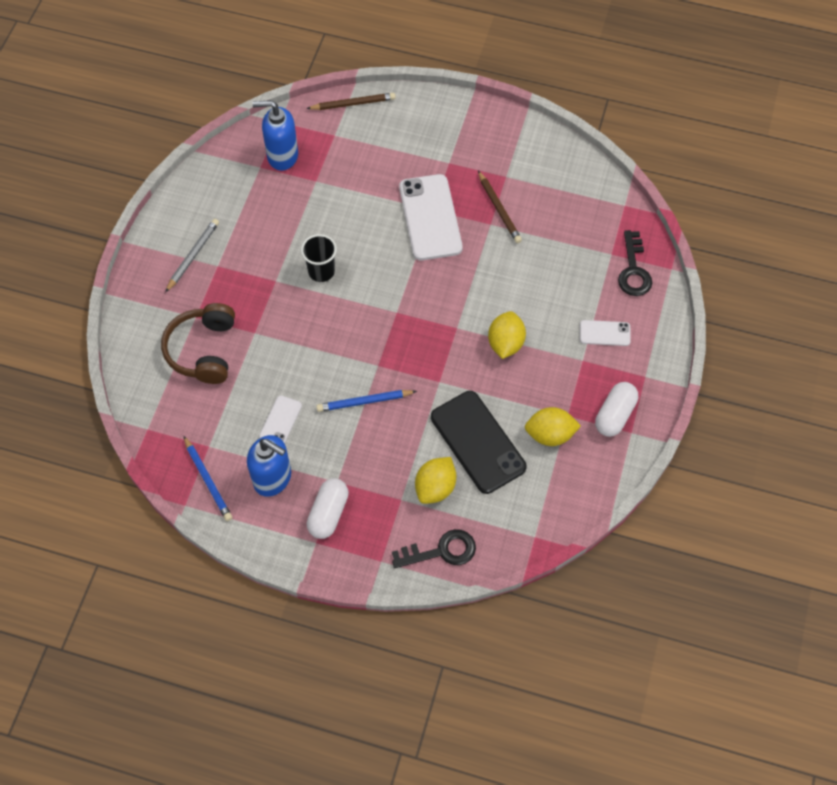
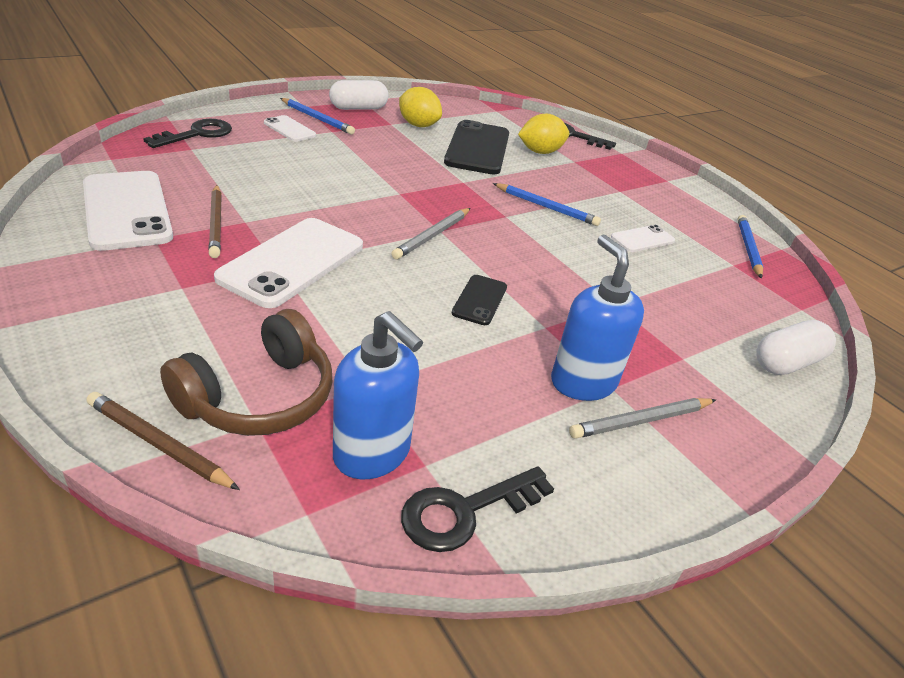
camera: 145 degrees left, 25 degrees down
(203, 350) = (693, 325): brown headphones -> brown headphones (259, 397)
(230, 161) = (465, 511): none -> black key
(273, 478) = (679, 219): blue soap dispenser -> blue soap dispenser (582, 382)
(321, 271) = (480, 300): black cup -> black phone
(328, 513) = (643, 184): white capsule -> white capsule (787, 363)
(395, 302) = (432, 236): none -> grey pencil
(499, 209) = (215, 223): brown pencil -> brown pencil turned 150 degrees clockwise
(505, 343) = (374, 166): yellow lemon -> none
(546, 180) = (127, 210): none -> white phone
(612, 366) = (317, 119): none -> blue pencil

